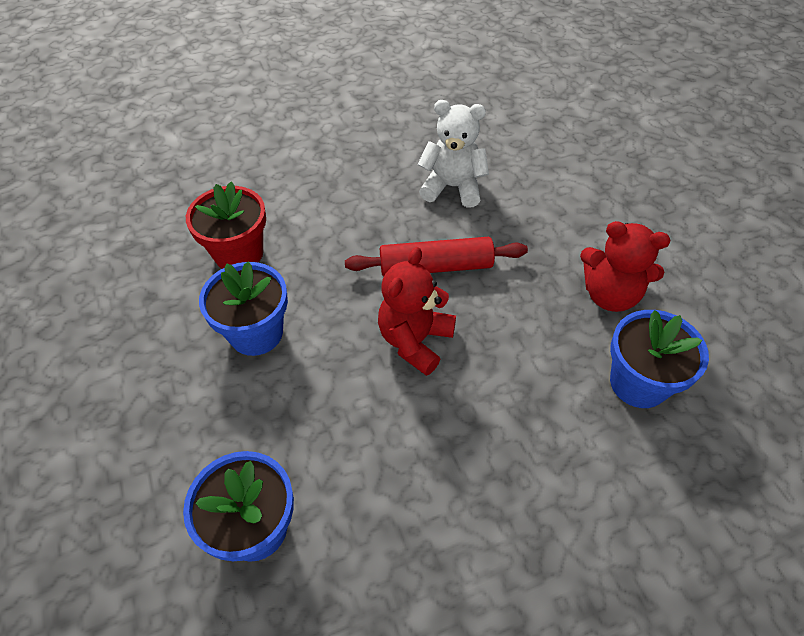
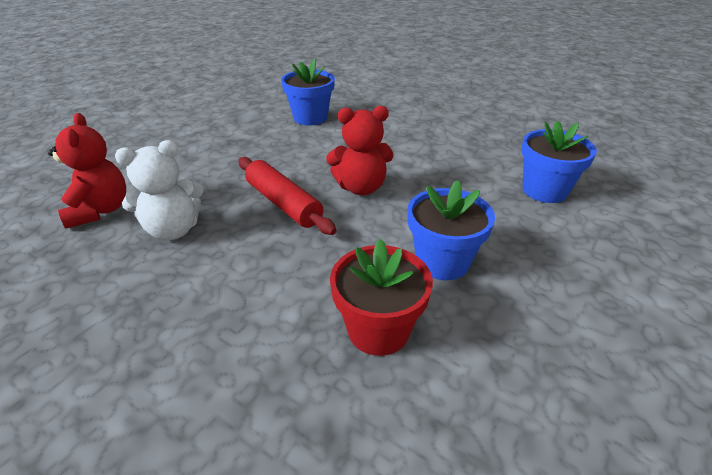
camera: 125 degrees left, 15 degrees down
(452, 187) = (173, 230): white teddy bear -> white teddy bear turned 90 degrees counterclockwise
(610, 295) = (251, 136): red teddy bear -> red teddy bear (100, 210)

